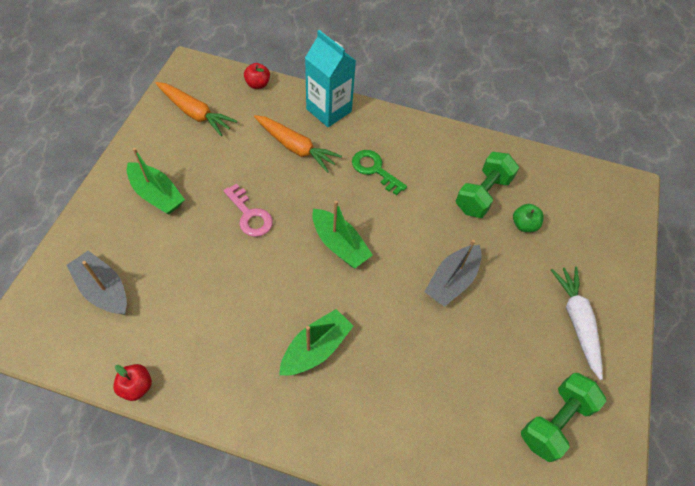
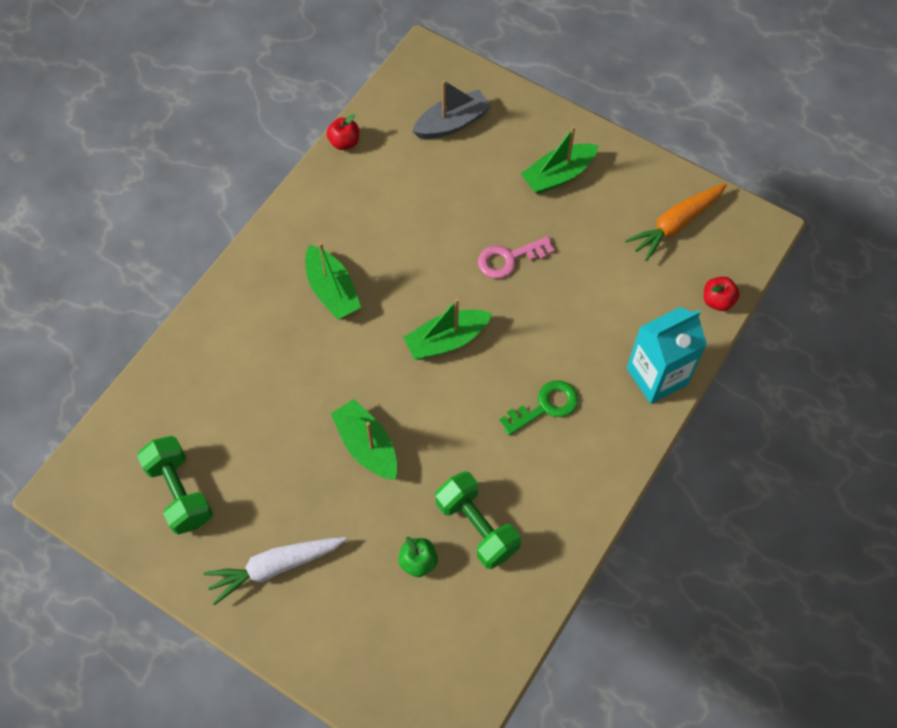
camera: 110 degrees right, 5 degrees up
(296, 148) = (599, 324): orange carrot -> none
(452, 281) = (367, 446): grey boat -> green boat
(576, 321) = (274, 567): white carrot -> white carrot turned 150 degrees clockwise

